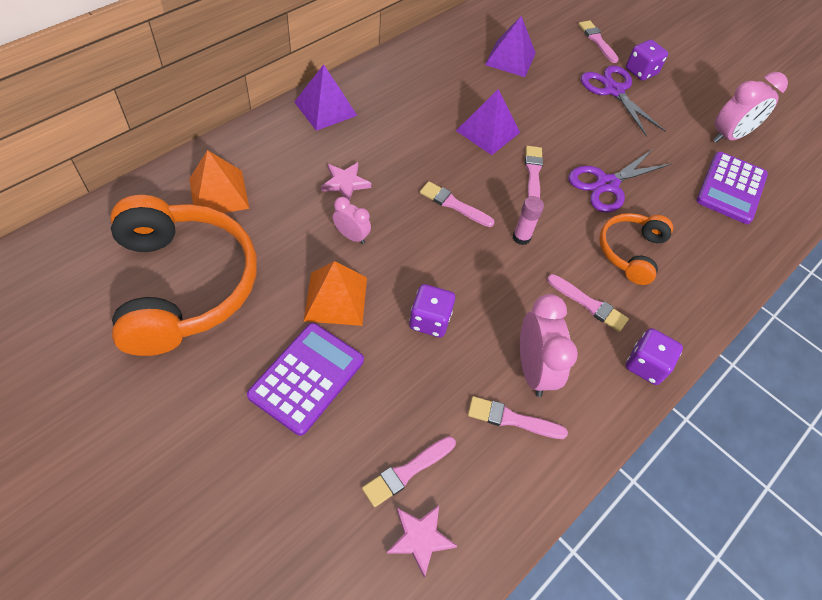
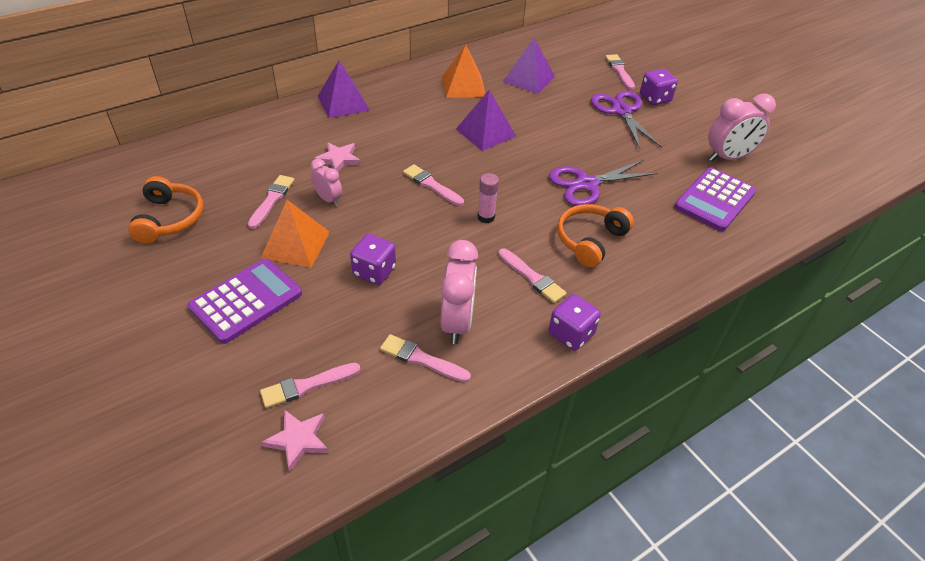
camera: 15 degrees right, 10 degrees down
(184, 285) = (169, 219): orange headphones -> orange headphones, size x0.53
(219, 193) = (226, 156): orange pyramid -> orange pyramid (463, 86)
(533, 173) = (517, 168): pink brush -> pink brush (272, 200)

